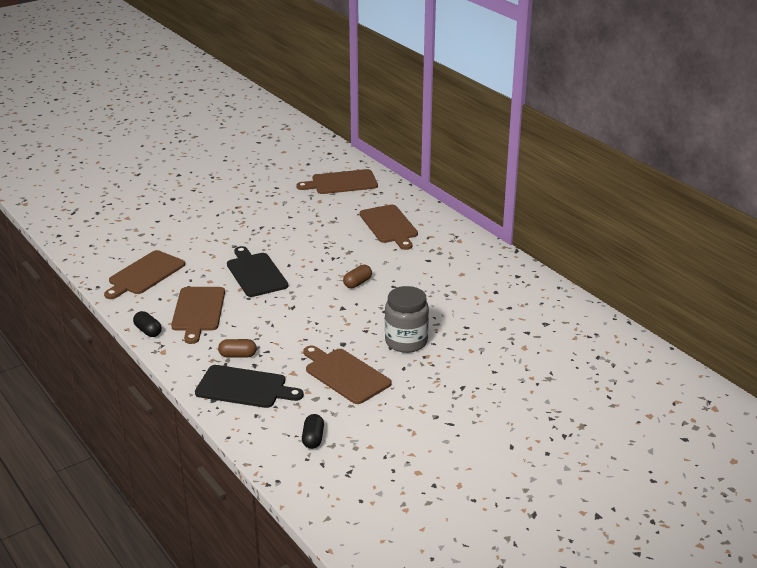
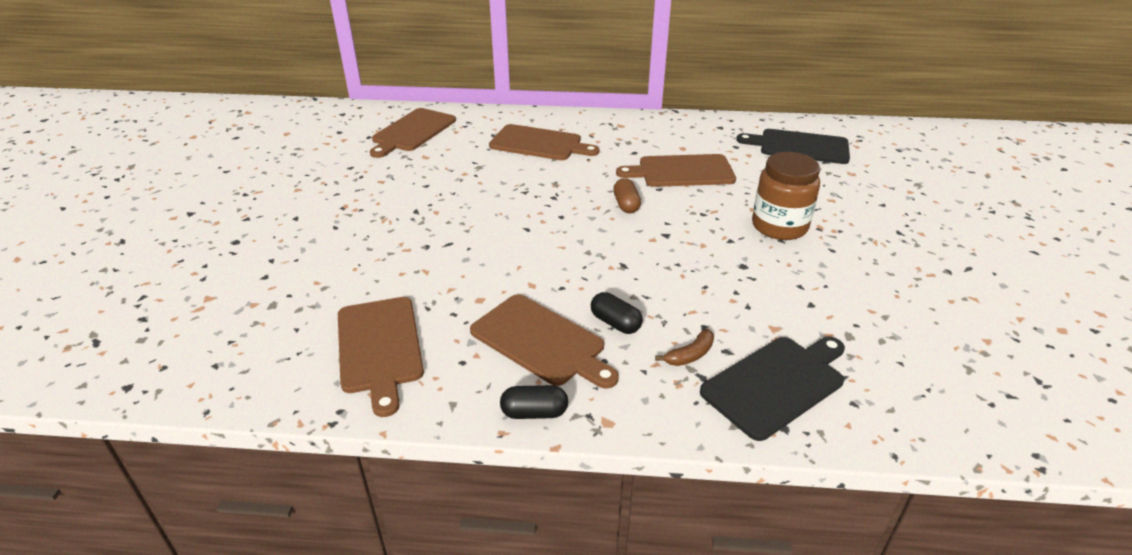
camera: 50 degrees left, 5 degrees up
(238, 355) = (690, 355): brown capsule -> brown banana
(255, 273) = (512, 258): black cutting board -> black cutting board (799, 146)
(313, 439) = (945, 378): black capsule -> black capsule (615, 323)
(345, 375) = (813, 292): brown cutting board -> brown cutting board (681, 171)
(406, 342) = (779, 226): grey jar -> brown jar

